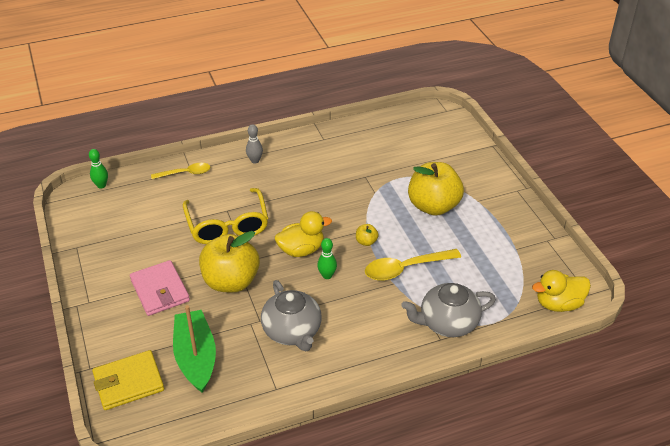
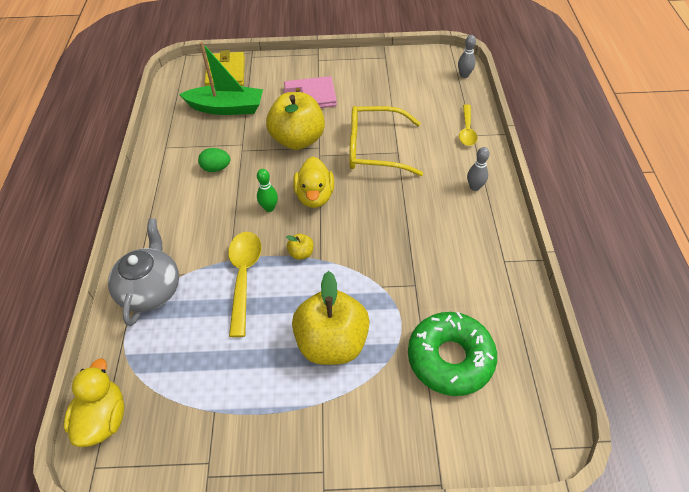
camera: 110 degrees right, 10 degrees up
(101, 185) = (464, 75): green bowling pin -> grey bowling pin
(292, 331) = (216, 168): grey teapot -> green egg
(413, 152) = (450, 358): none -> green donut

